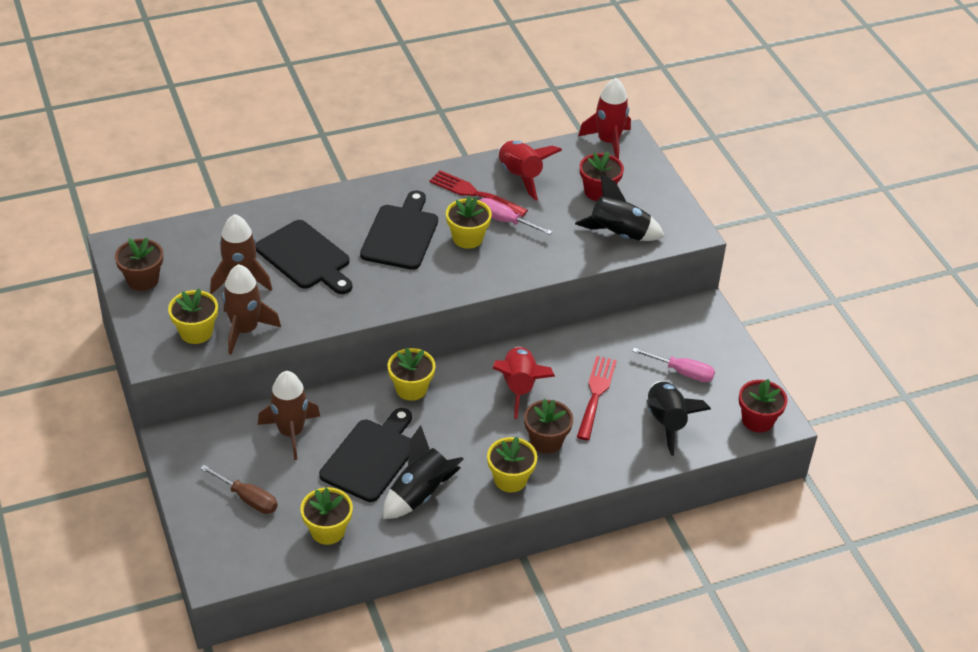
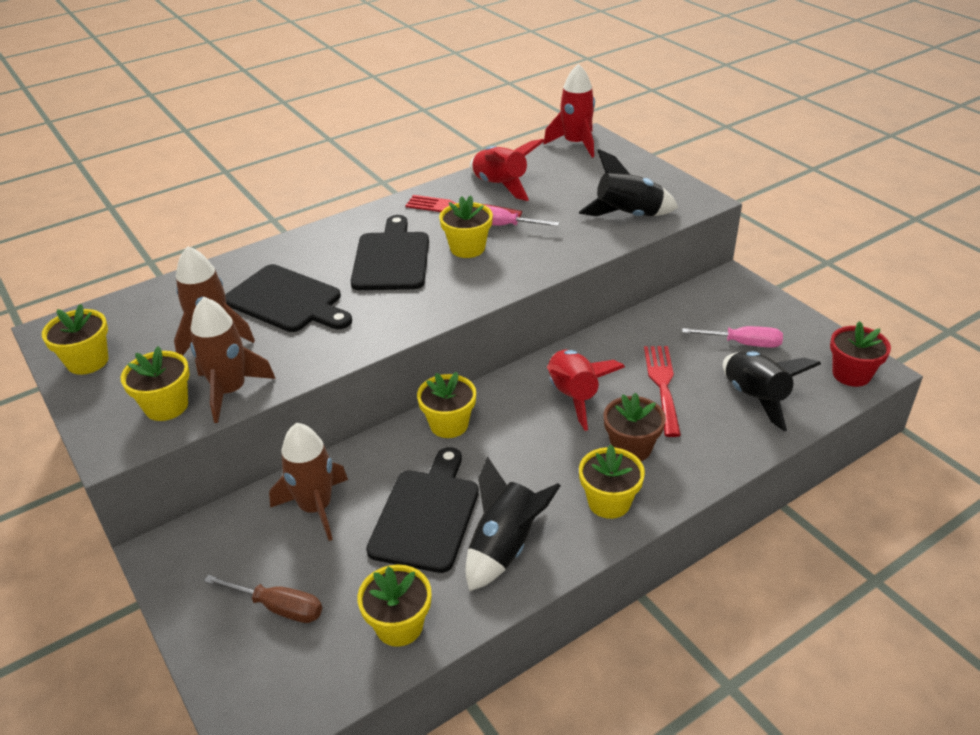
camera: 10 degrees left, 5 degrees down
(143, 279) = (88, 361): brown flower pot -> yellow flower pot
(598, 191) = (587, 184): red flower pot -> none

